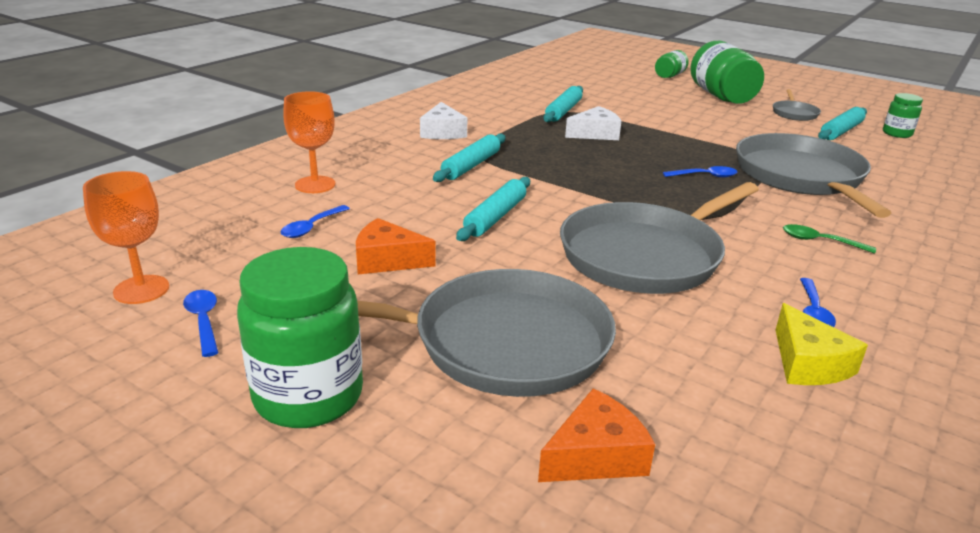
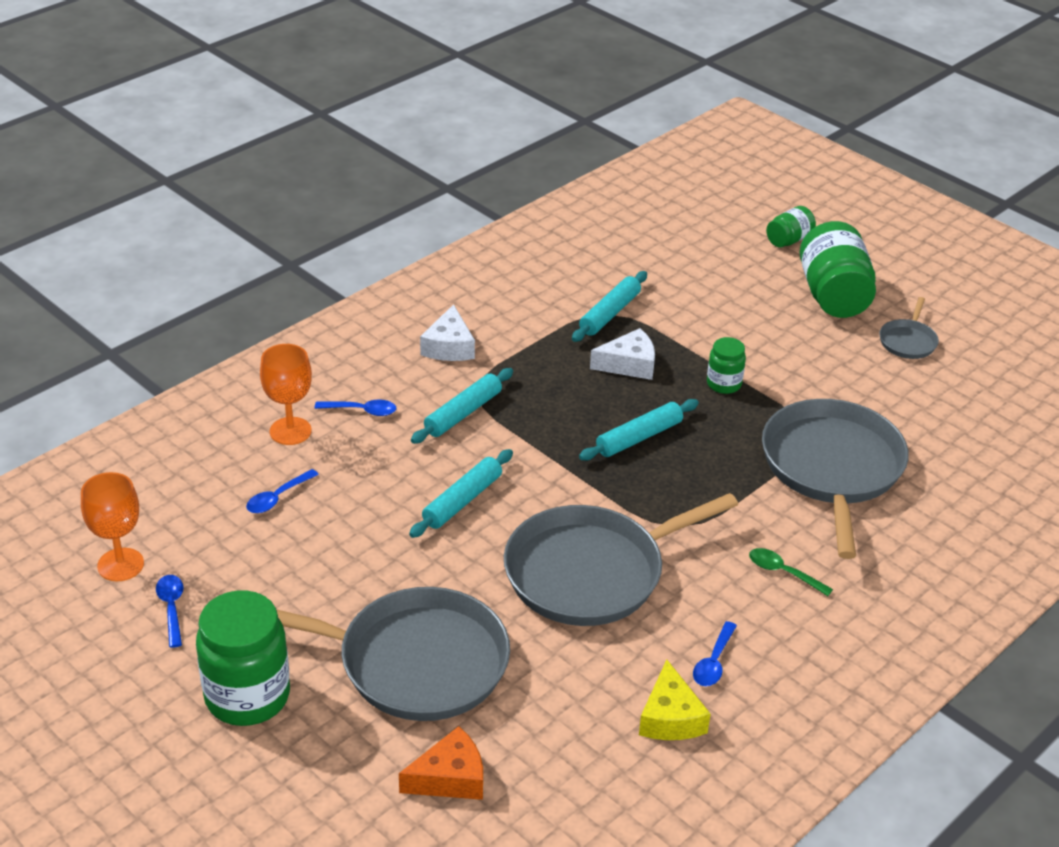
camera: 10 degrees right, 10 degrees up
(387, 260) = (341, 551): orange cheese -> none
(705, 176) = (720, 456): blue spoon -> blue spoon (362, 411)
(841, 131) = (944, 385): turquoise rolling pin -> turquoise rolling pin (639, 438)
(897, 133) = (1014, 396): green jar -> green jar (724, 384)

